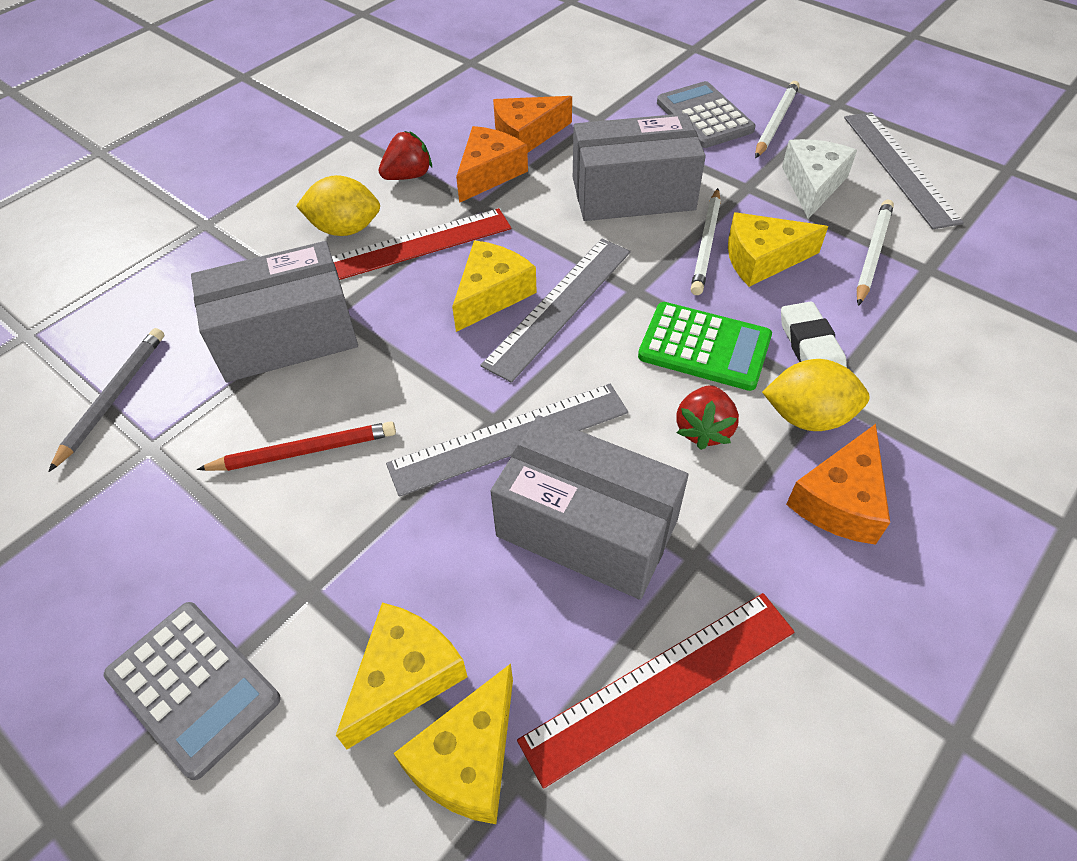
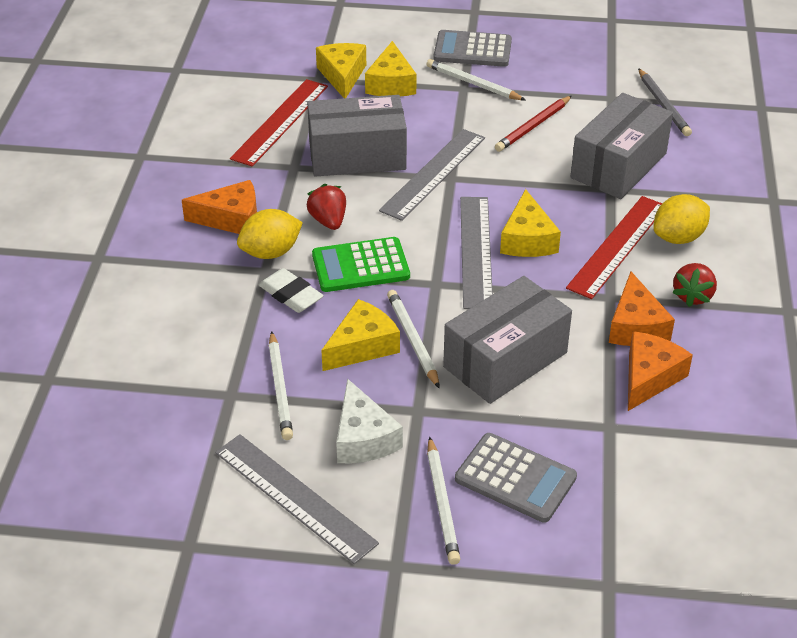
camera: 145 degrees right, 10 degrees down
(284, 592) = (473, 83): none -> white pencil
(840, 500) = (231, 219): orange cheese -> orange cheese turned 90 degrees clockwise

